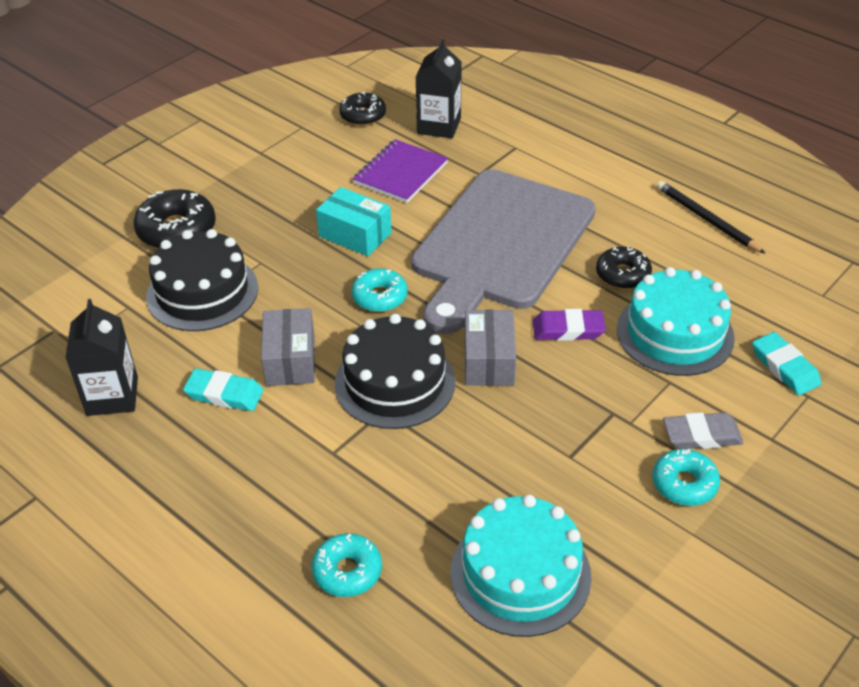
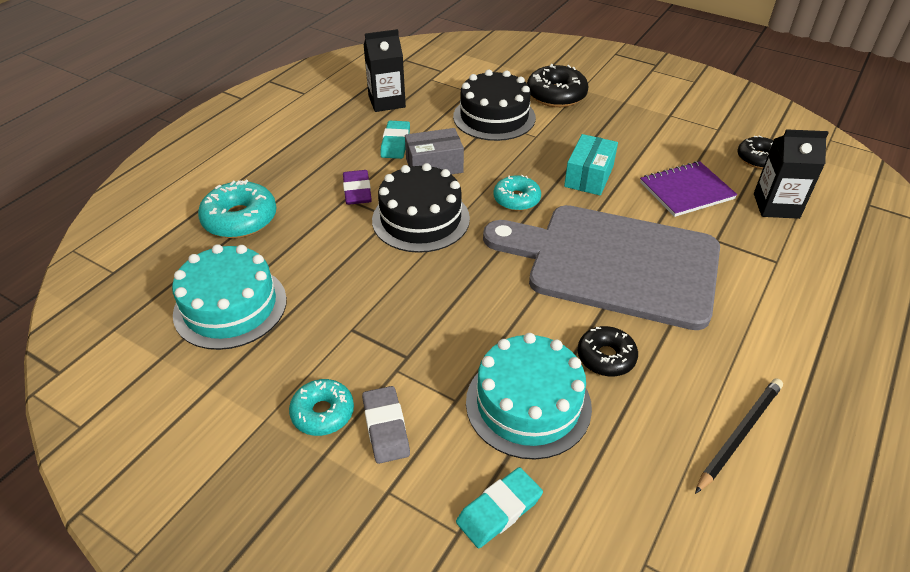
camera: 80 degrees right, 0 degrees up
(347, 571) = (240, 219): turquoise donut -> turquoise donut, size x1.53
(400, 173) = (686, 191): purple notebook -> purple notebook turned 45 degrees counterclockwise
(489, 361) = (456, 269): grey box -> none
(568, 329) = (510, 319): purple eraser -> purple eraser (357, 191)

